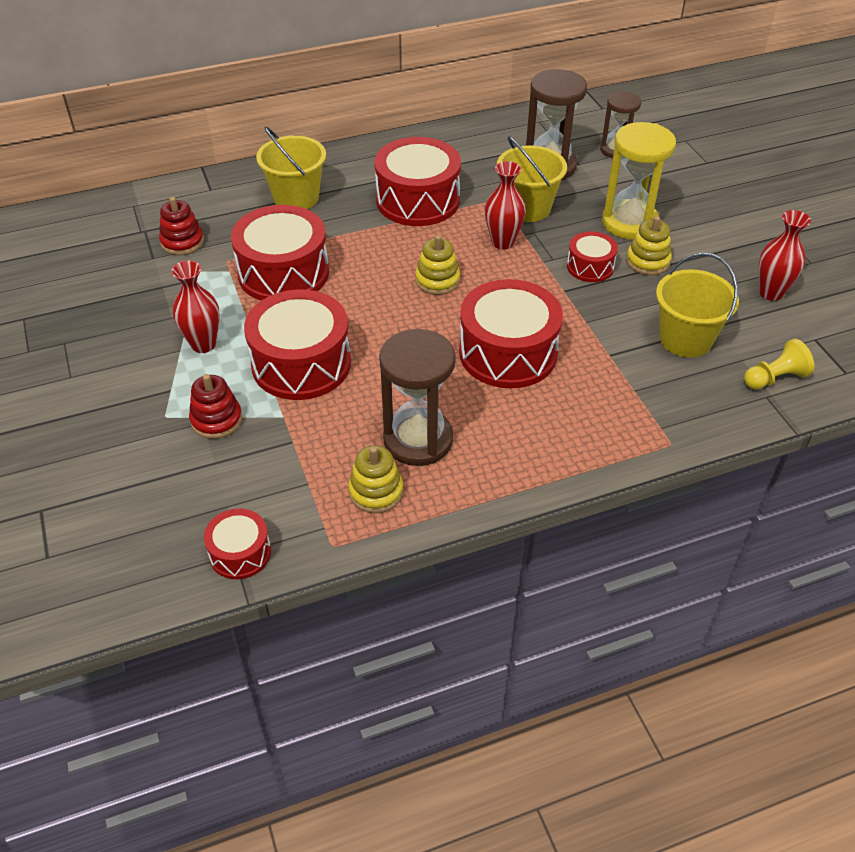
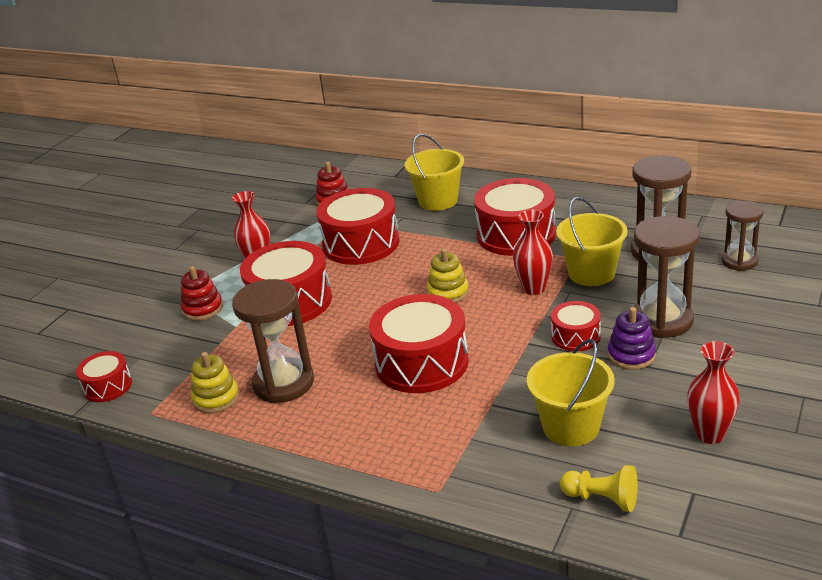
camera: 50 degrees right, 15 degrees down
(629, 223) = (662, 320): yellow hourglass -> brown hourglass
(647, 261) = (631, 355): yellow stacking toy -> purple stacking toy

